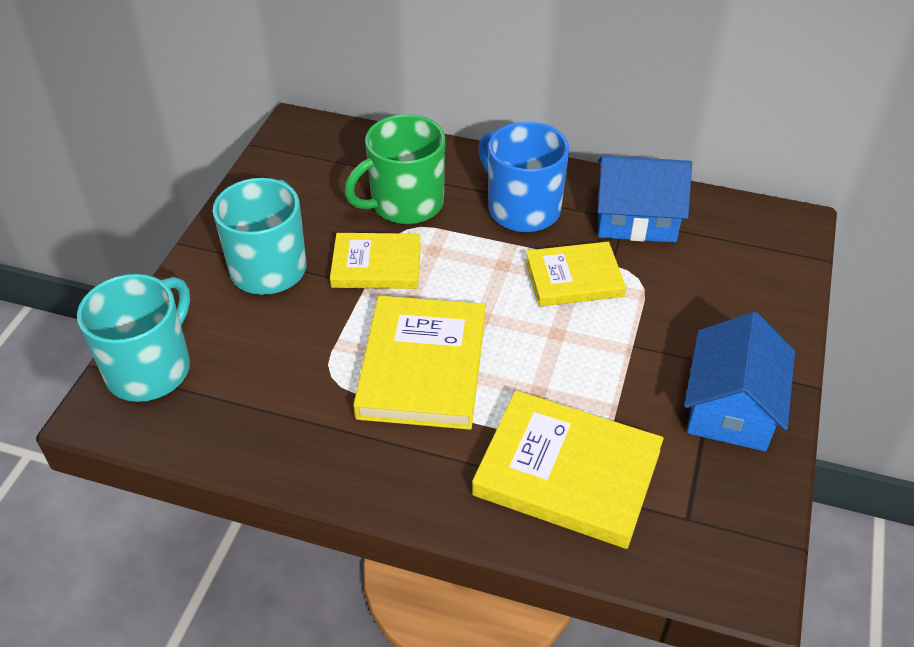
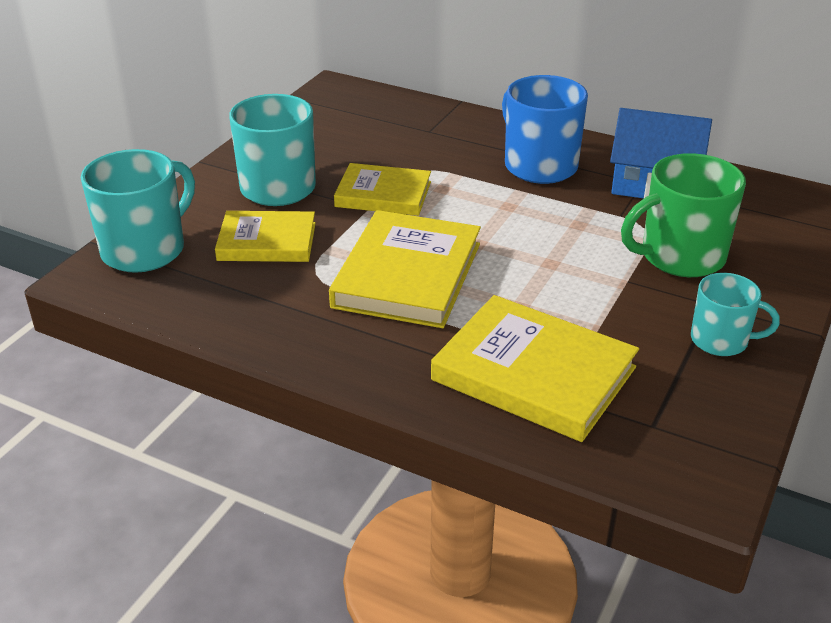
camera: 10 degrees right, 10 degrees down
(405, 204) = (424, 152): green mug -> green mug (680, 256)
(574, 278) = (578, 222): yellow book -> yellow book (267, 241)
(731, 407) = (721, 340): blue house -> turquoise mug

